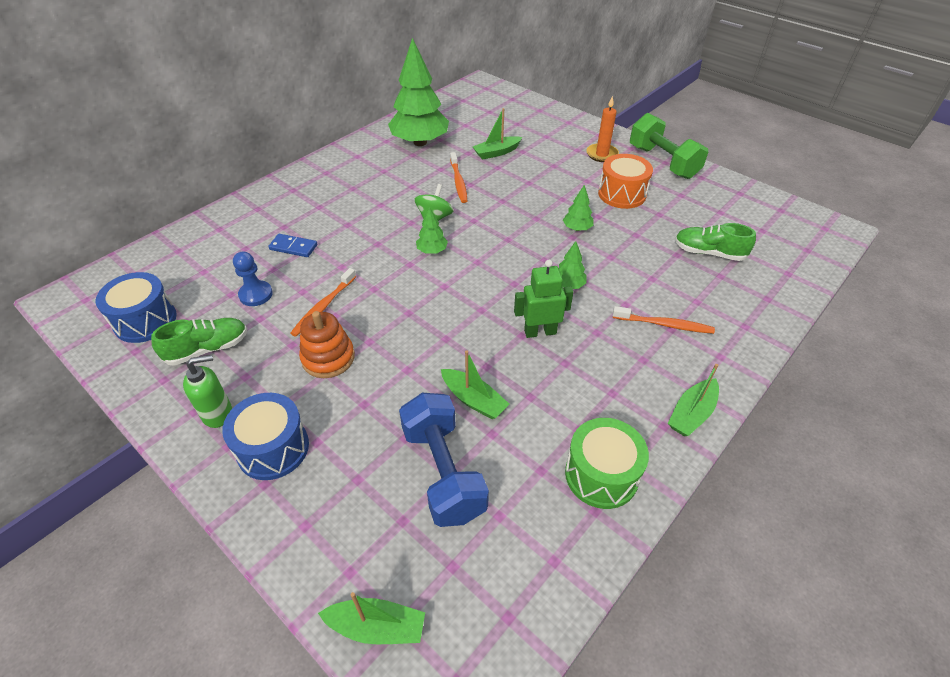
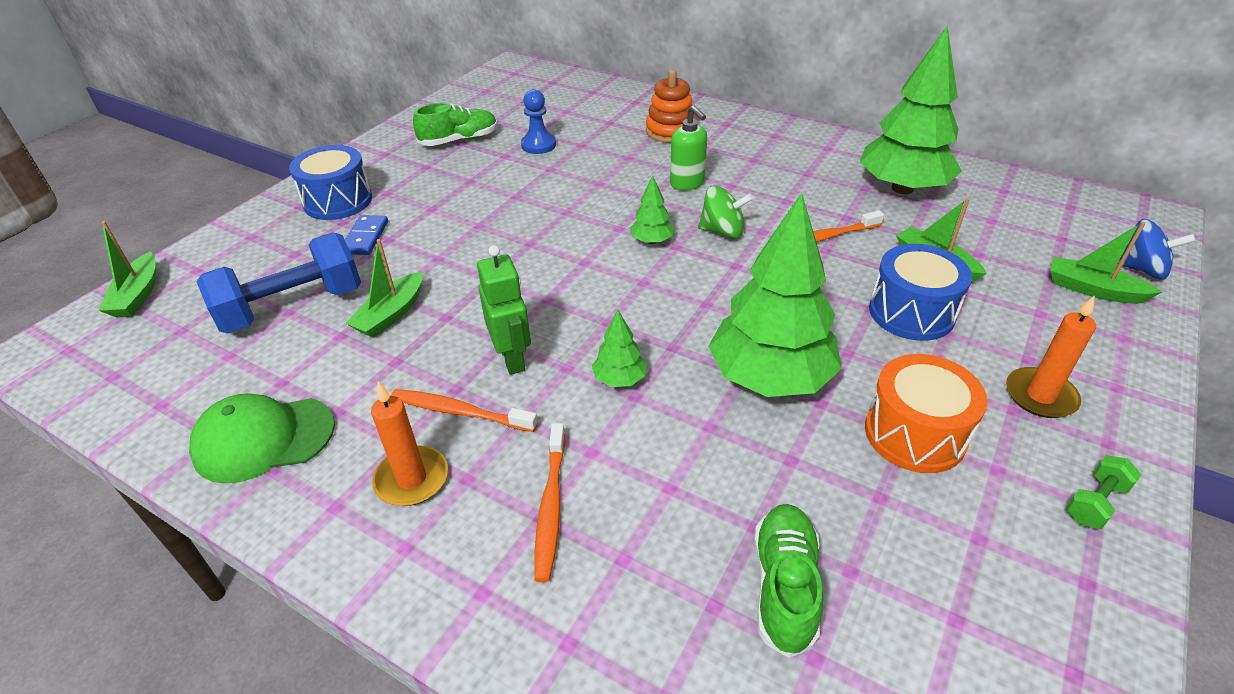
camera: 80 degrees right, 5 degrees down
(145, 320) = (492, 104): blue drum -> blue drum (911, 312)
(208, 349) = (459, 140): green shoe -> green shoe turned 75 degrees counterclockwise
(218, 413) = (381, 165): green soap dispenser -> green soap dispenser (687, 183)
(293, 247) = (620, 148): blue domino -> blue domino (365, 237)
(323, 306) = (528, 186): orange toothbrush -> orange toothbrush (460, 412)
(328, 358) = (452, 205): orange stacking toy -> orange stacking toy (670, 131)
(521, 101) = (1140, 269): none -> blue spinning top
(577, 228) = (770, 378): green tree -> green tree, size x2.31
(601, 475) = (263, 439): green drum -> green cap
(643, 386) = (412, 479): none -> orange candle
(663, 162) = (1095, 503): green dumbbell -> green dumbbell, size x0.44
(691, 414) = (354, 543): green boat -> green boat (1093, 290)

